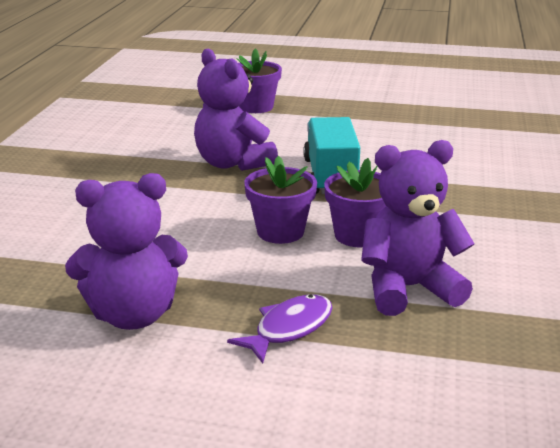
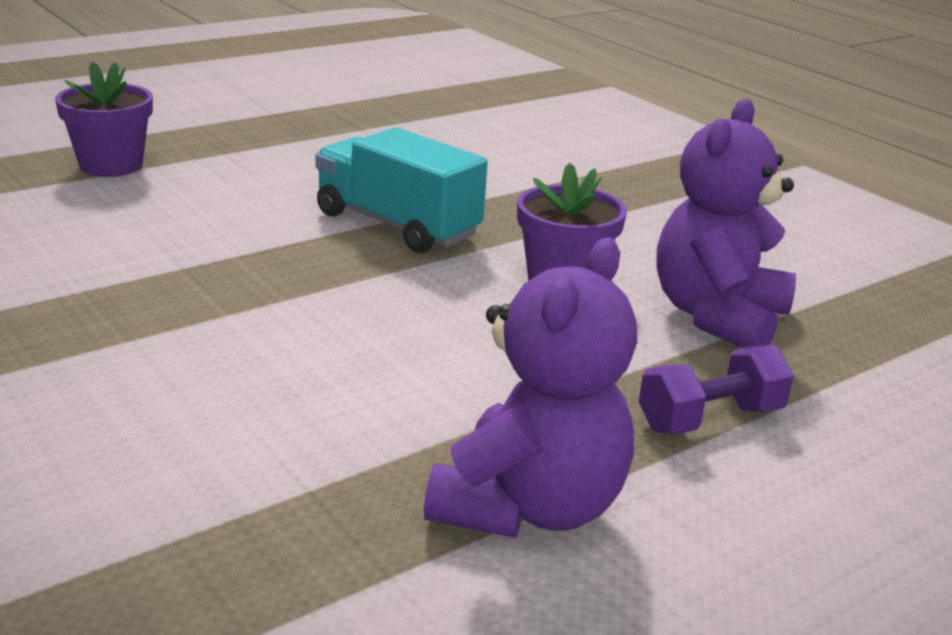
camera: 50 degrees left, 0 degrees up
(233, 163) = (238, 253): purple teddy bear -> none
(280, 232) = (478, 315): purple flower pot -> none
(289, 328) = (710, 419): purple fish -> purple dumbbell

